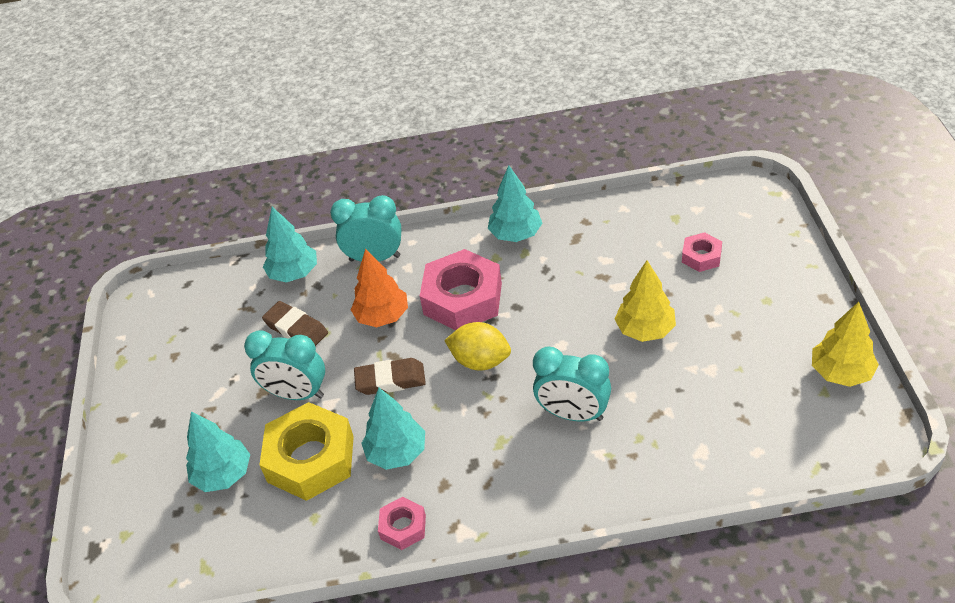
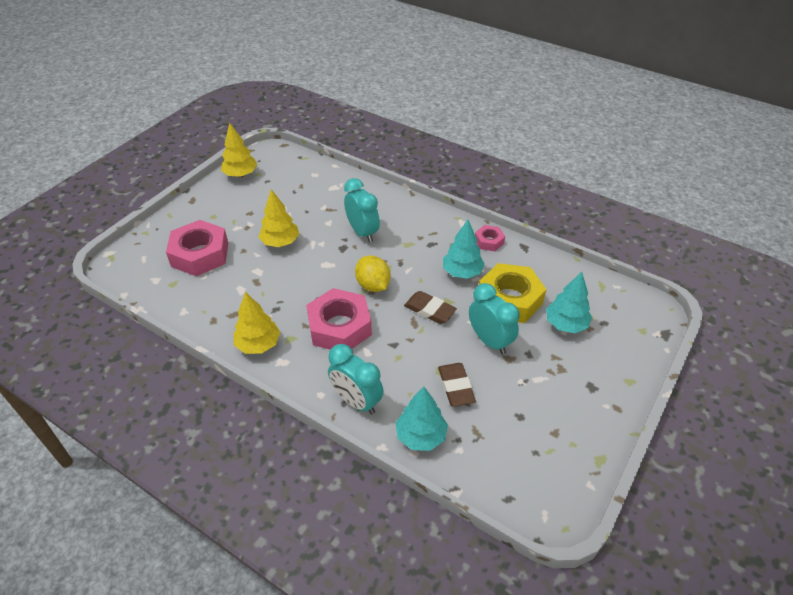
camera: 145 degrees left, 0 degrees up
(382, 316) = (395, 352): orange tree -> none
(516, 234) = (258, 344): turquoise tree -> yellow tree
(701, 256) = (200, 254): pink nut -> pink nut, size x2.01

